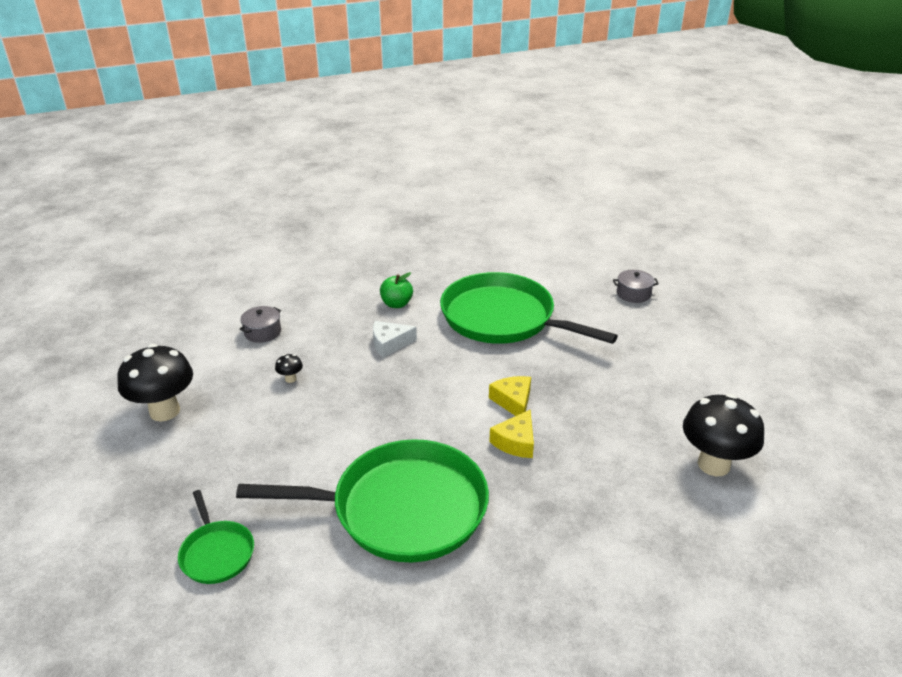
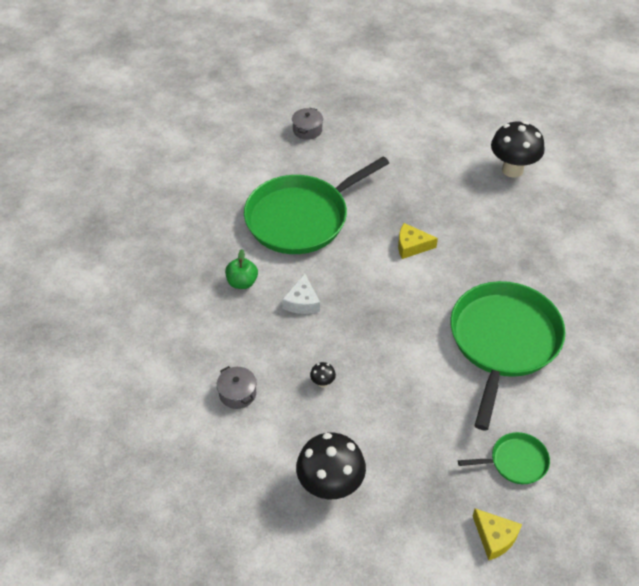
camera: 70 degrees left, 15 degrees up
(516, 442) = (457, 259): yellow cheese -> yellow cheese (495, 537)

